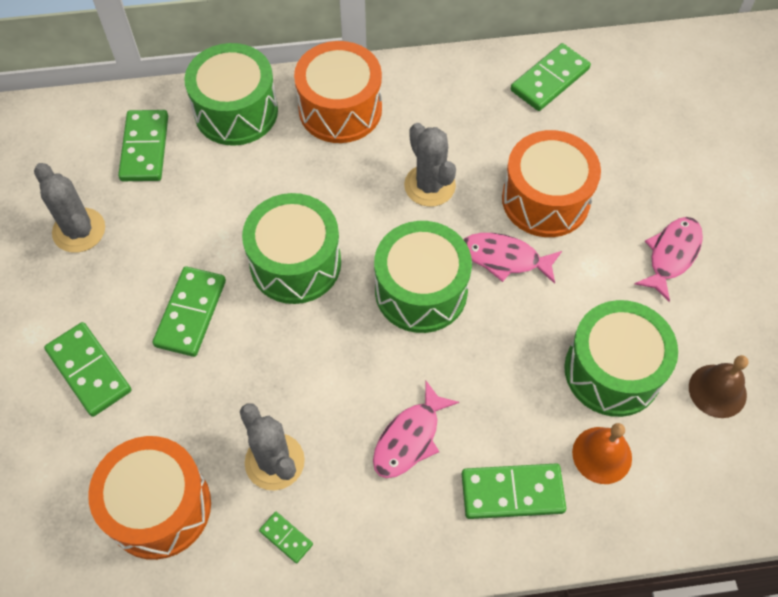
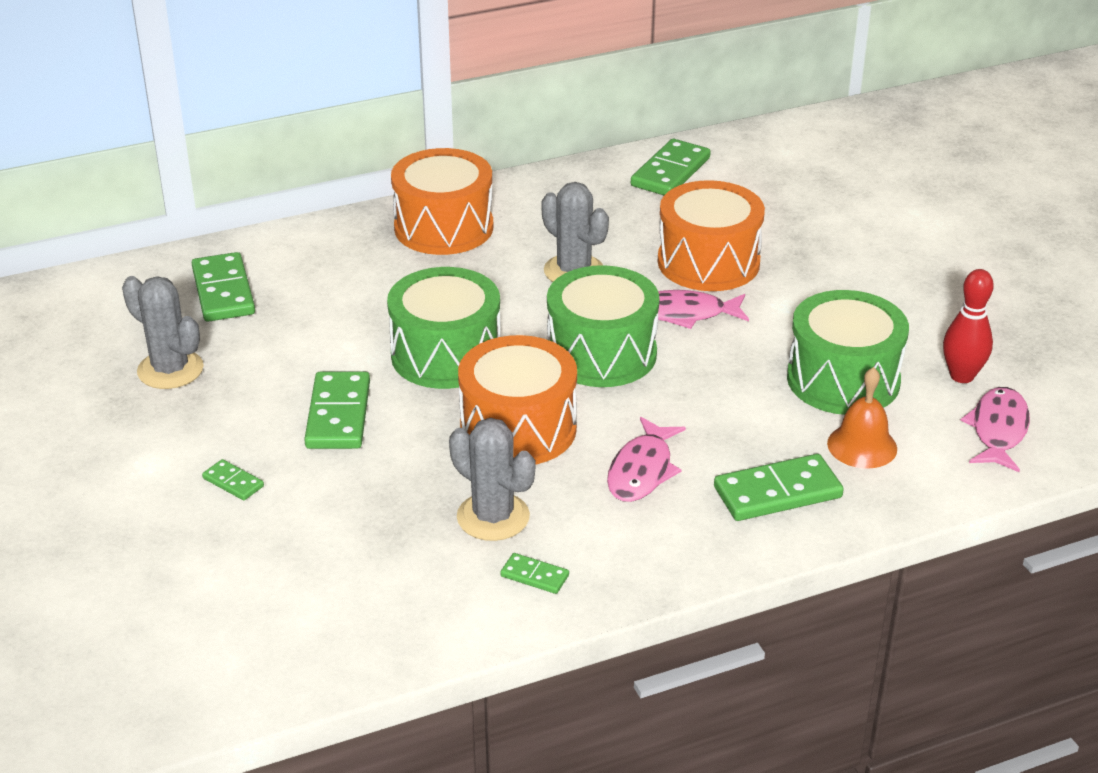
camera: 15 degrees left, 25 degrees down
(89, 371) = (233, 482): green domino -> green domino, size x0.51
(159, 507) = (369, 579): orange drum -> orange drum (518, 428)
(236, 111) = (321, 246): green drum -> none
(671, 255) = (864, 283): pink fish -> pink fish (998, 430)
(717, 391) = (962, 376): brown bell -> red bowling pin

